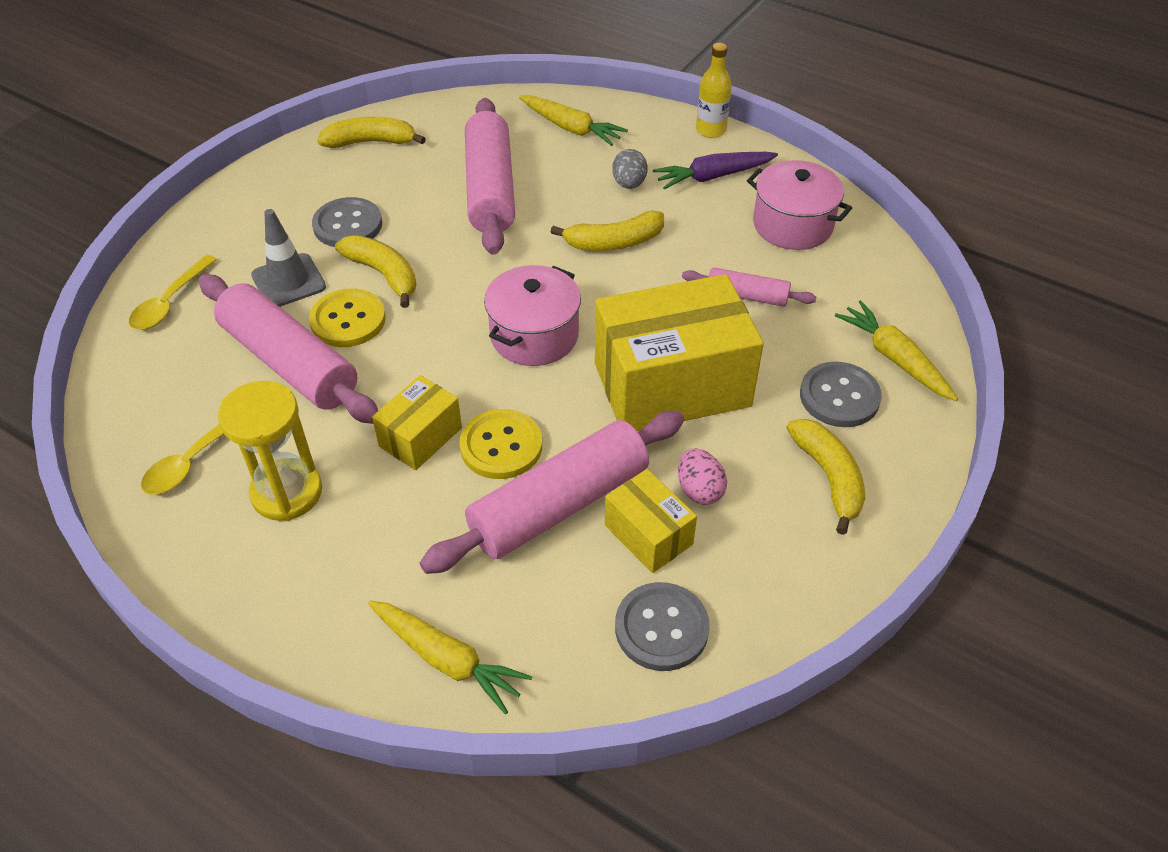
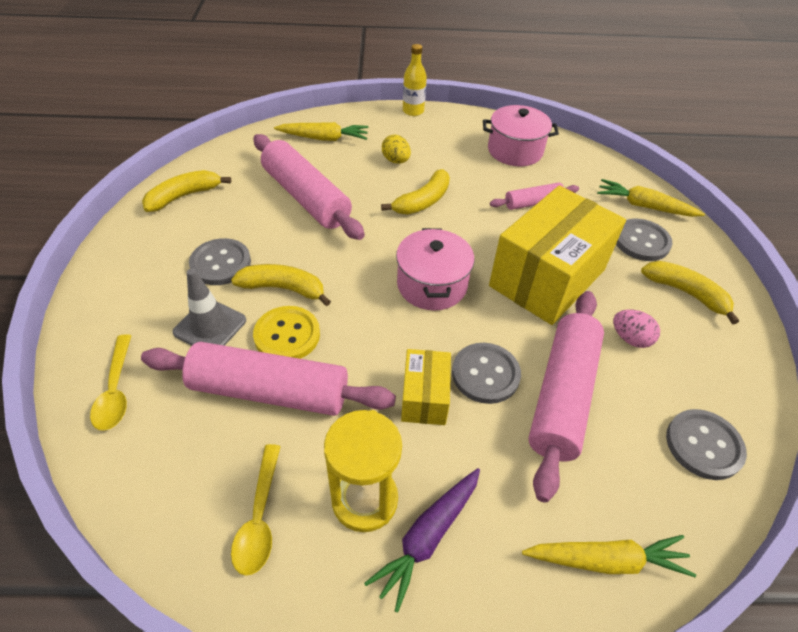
camera: 35 degrees left, 0 degrees up
(501, 446) = (485, 374): yellow button -> grey button
(629, 184) = (396, 161): grey egg -> yellow egg
(648, 534) = (633, 385): yellow box -> none
(713, 176) = (442, 138): purple carrot -> purple carrot (427, 537)

